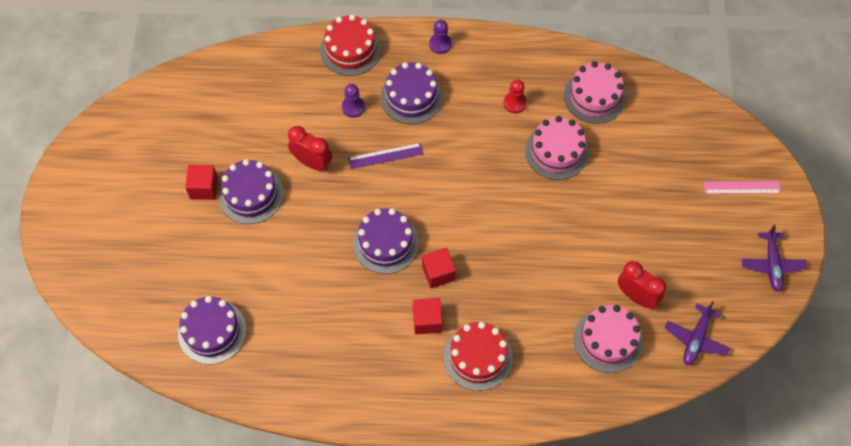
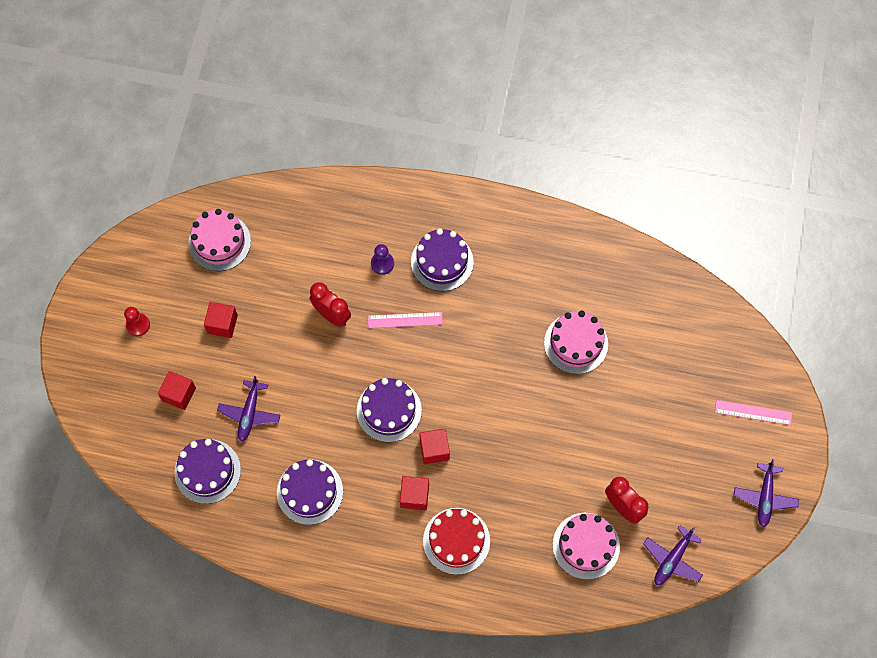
camera: 10 degrees right, 5 degrees up
(170, 261) = (179, 394): none -> red cube
(245, 268) = (249, 413): none -> purple plane
(251, 194) = (267, 338): purple cake -> purple cake (310, 492)
(350, 49) = (390, 201): red cake -> none
(385, 156) = (405, 320): purple ruler -> pink ruler
(440, 44) = (481, 209): purple pawn -> none
(515, 103) = (544, 285): red pawn -> red pawn (138, 325)
(594, 96) = (626, 291): pink cake -> pink cake (219, 242)

